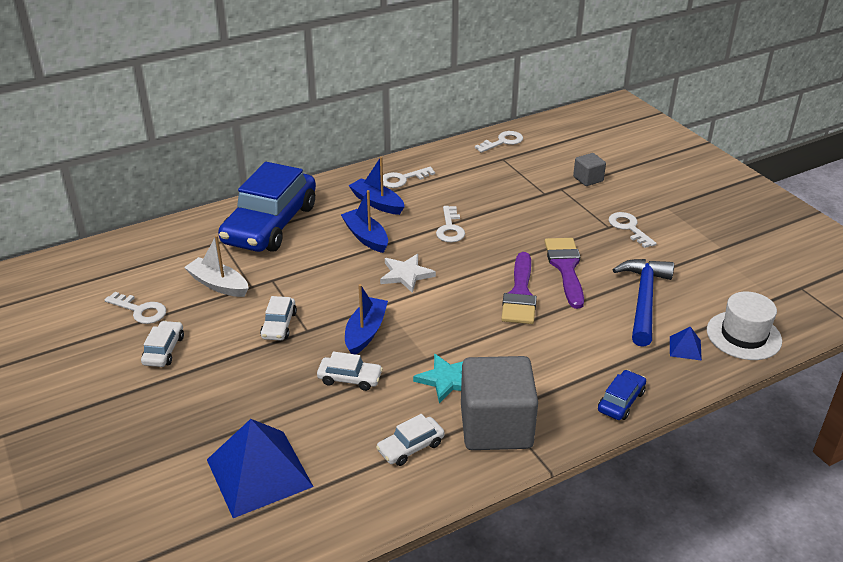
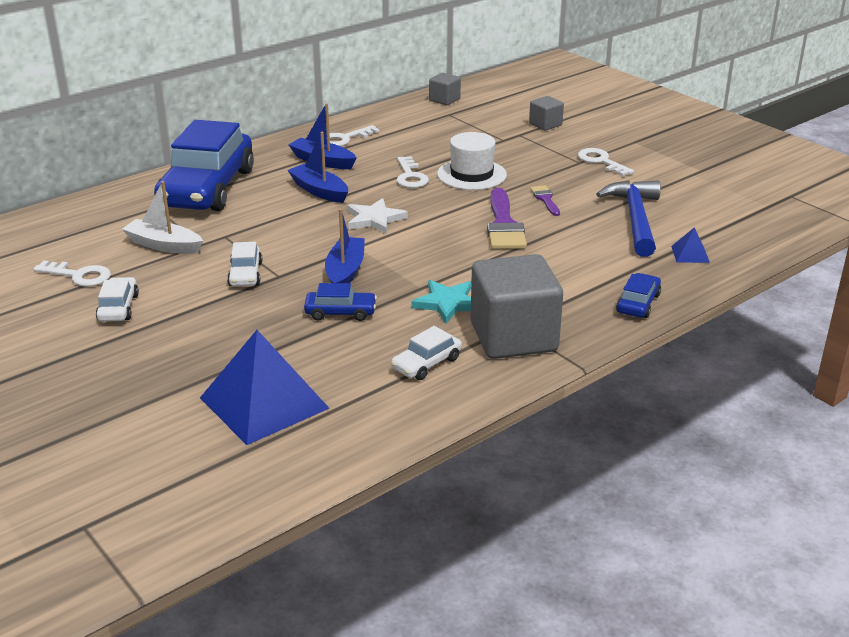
camera: 10 degrees left, 5 degrees down
(350, 379) = (340, 312): white car -> blue car
(503, 142) = (444, 100): white key -> grey cube
(566, 268) = (545, 199): purple brush -> purple brush, size x0.52
(743, 335) = (746, 239): white hat -> white hat (471, 174)

